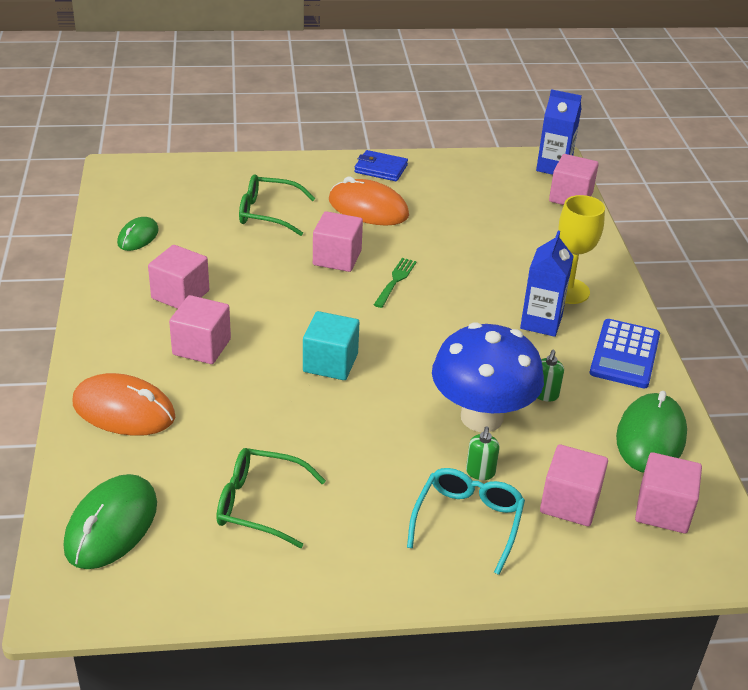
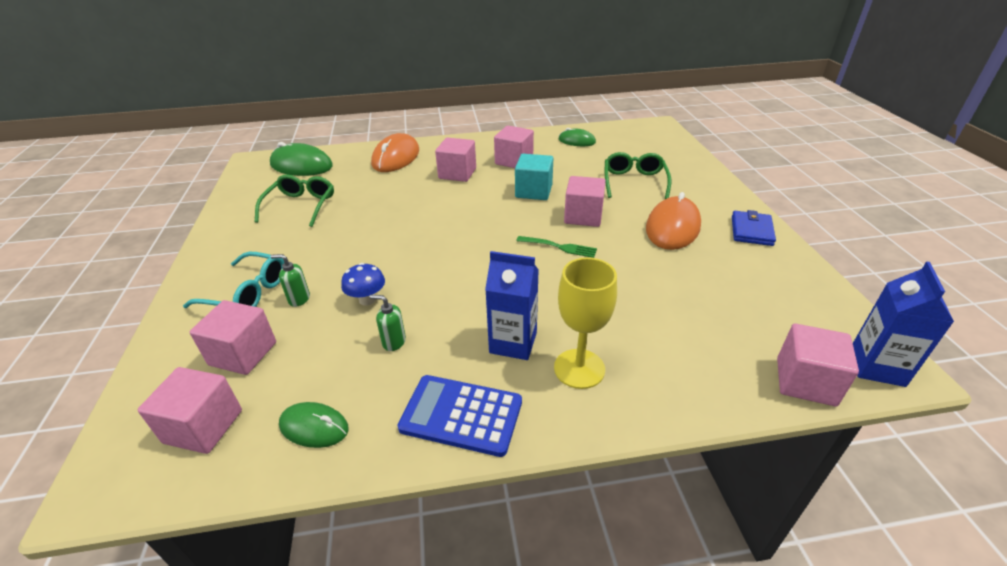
camera: 90 degrees right, 0 degrees up
(330, 363) = (441, 222): turquoise cube -> turquoise cube (533, 191)
(481, 417) = (367, 300): blue mushroom -> blue mushroom, size x0.43
(650, 437) = (314, 427): green mouse -> green mouse, size x0.59

